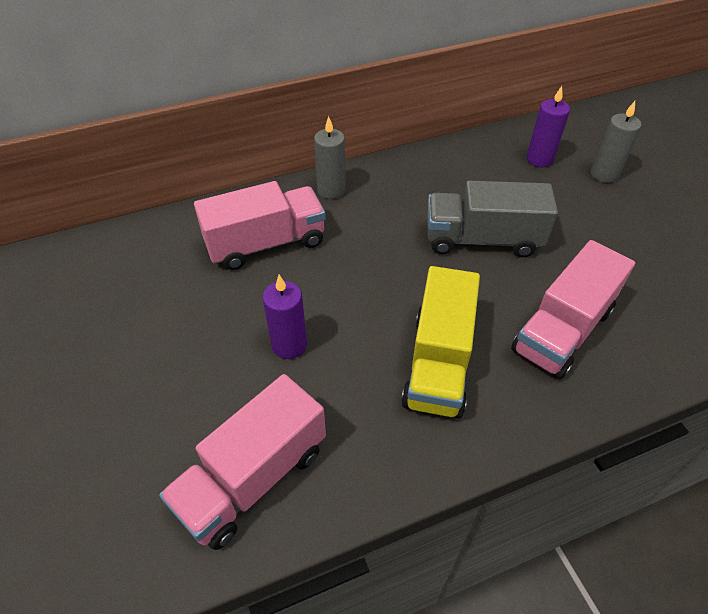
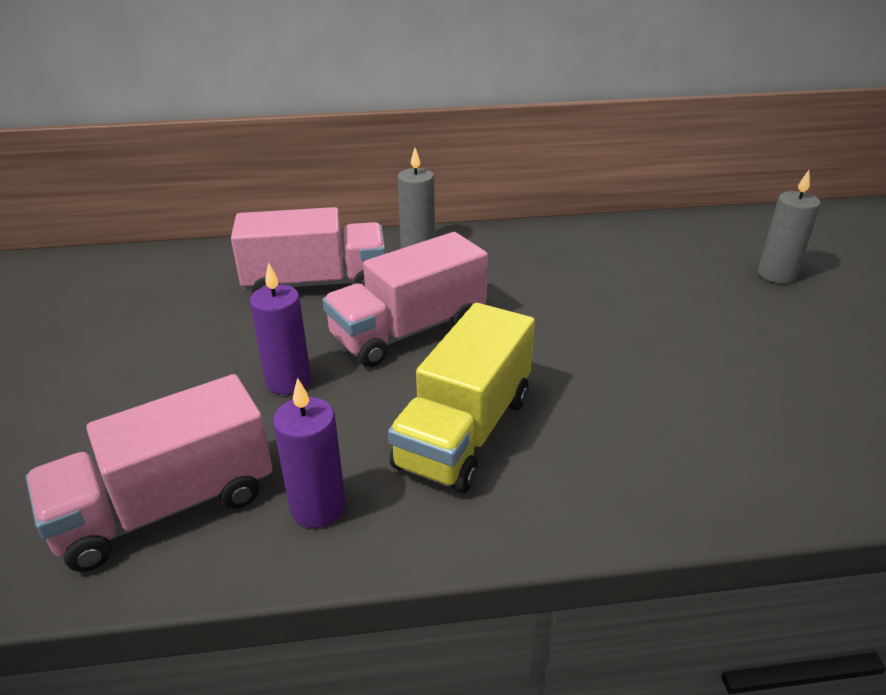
camera: 15 degrees right, 15 degrees down
(482, 239) = (582, 316): grey truck -> none
(539, 159) = (693, 250): purple candle -> purple candle (318, 507)
(562, 330) = (652, 425): pink truck -> pink truck (408, 331)

